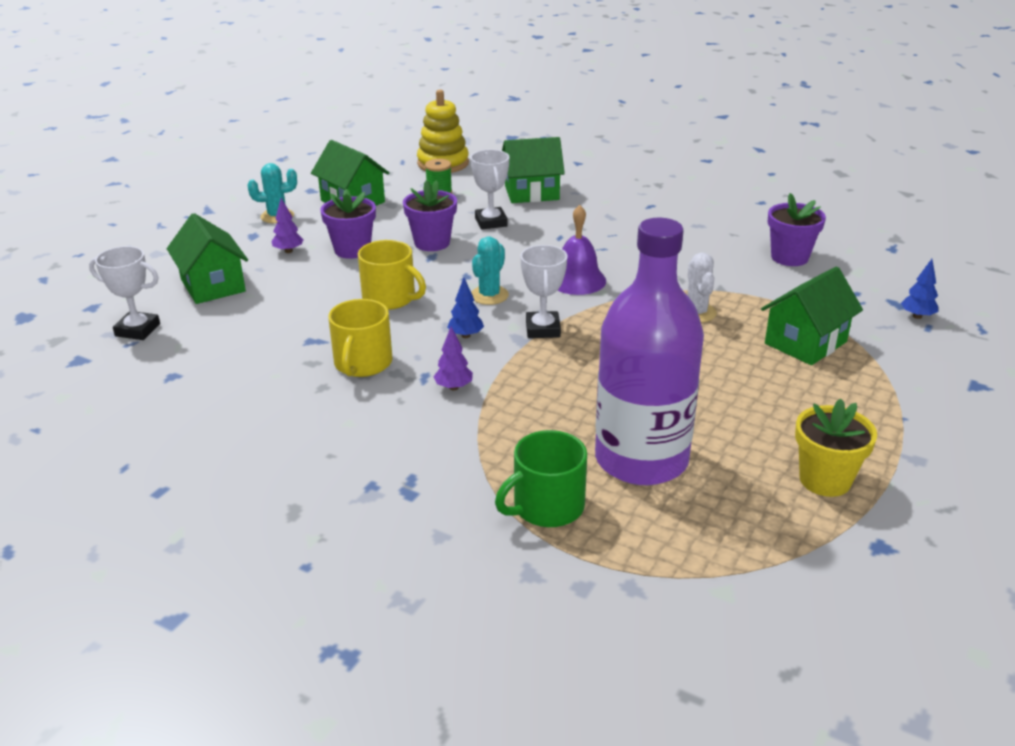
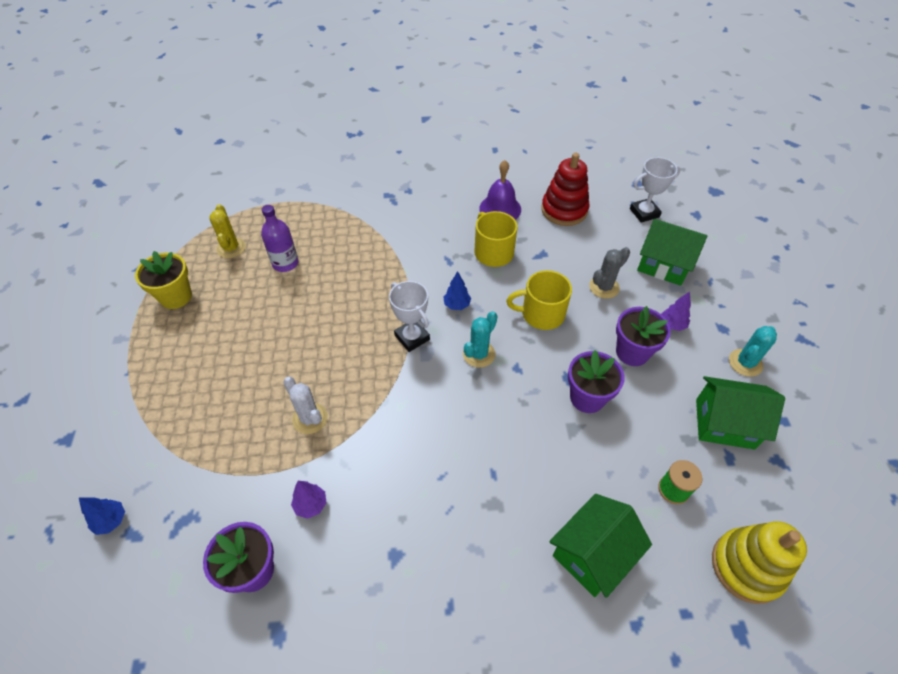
camera: 145 degrees right, 20 degrees up
(214, 370) = (564, 210): none -> red stacking toy
(299, 293) = (604, 287): none -> grey cactus
(453, 387) = (424, 261): purple tree -> purple tree (311, 505)
(489, 295) = (479, 354): turquoise cactus -> turquoise cactus turned 45 degrees clockwise
(491, 222) = (574, 463): white trophy -> none
(546, 507) = (318, 216): green mug -> none
(577, 280) = (429, 411): purple bell -> purple bell (500, 208)
(641, 459) = (285, 263): purple bottle -> purple bottle, size x0.47
(716, 516) = (231, 248): none -> yellow cactus
(805, 343) = (209, 424): green house -> none

